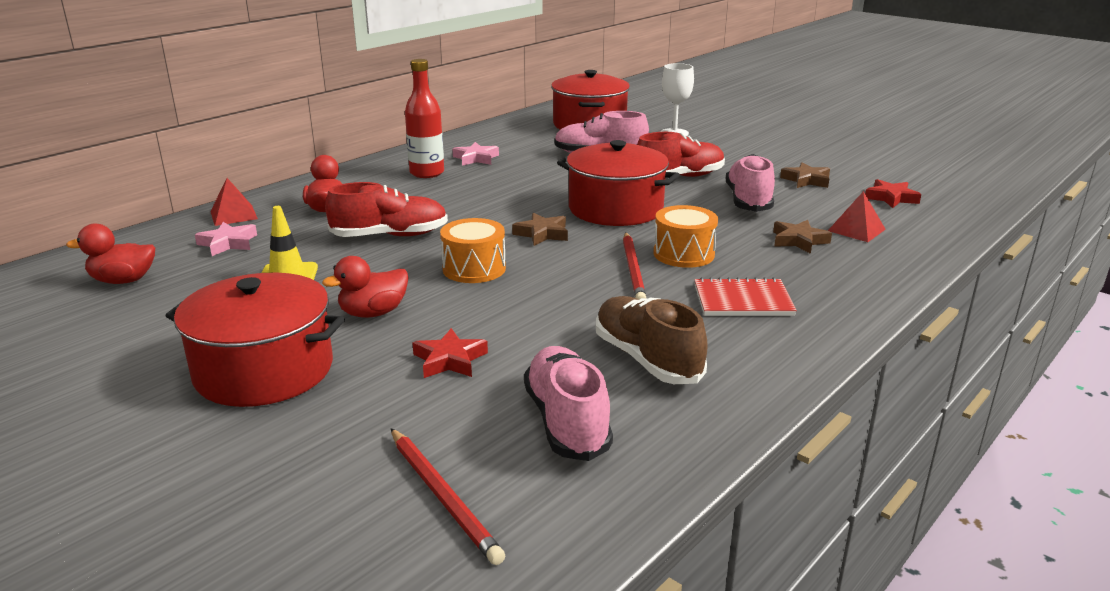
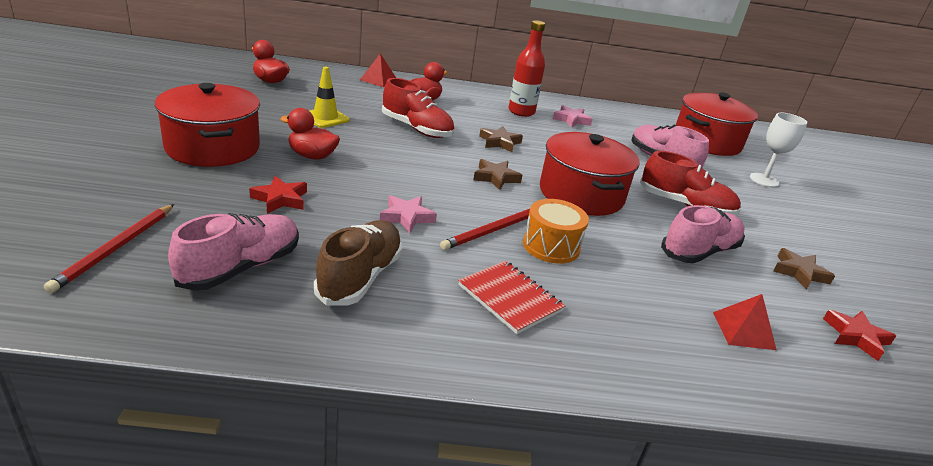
camera: 45 degrees right, 5 degrees up
(228, 243) = (344, 90): pink star -> pink star (407, 217)
(474, 269) = (410, 169): orange drum -> none
(799, 241) = (665, 300): brown star -> brown star (499, 142)

